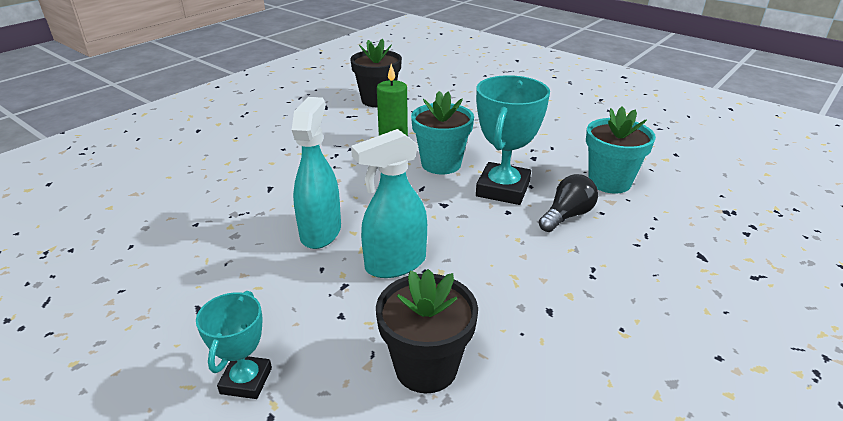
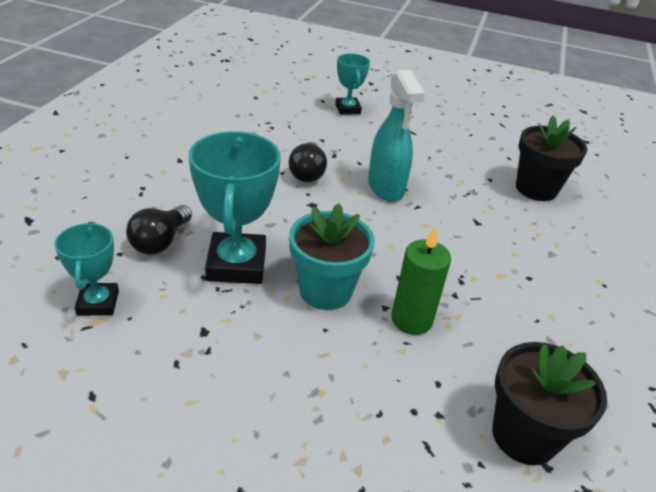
camera: 155 degrees right, 5 degrees up
(395, 264) = (307, 173): turquoise spray bottle -> black light bulb
(426, 367) = (254, 124): black flower pot -> black flower pot (536, 189)
(609, 182) = (98, 303): turquoise flower pot -> turquoise trophy

